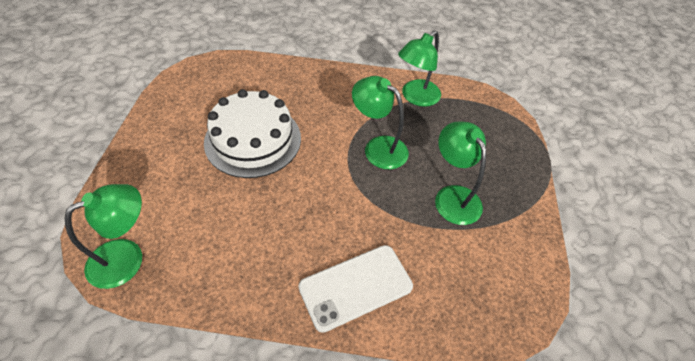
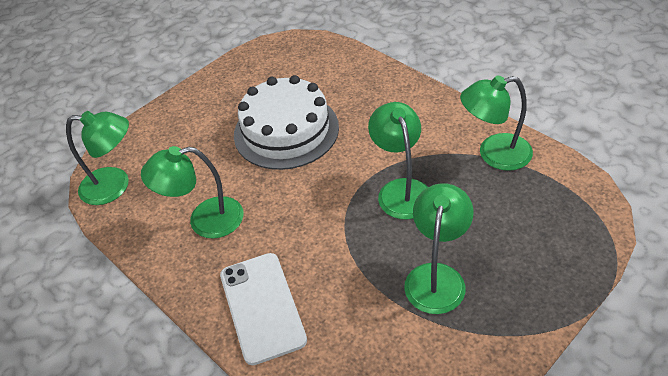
camera: 45 degrees right, 5 degrees down
(245, 244) = (205, 220): none -> green lamp
(355, 287) = (262, 307): white phone -> white phone turned 60 degrees clockwise

